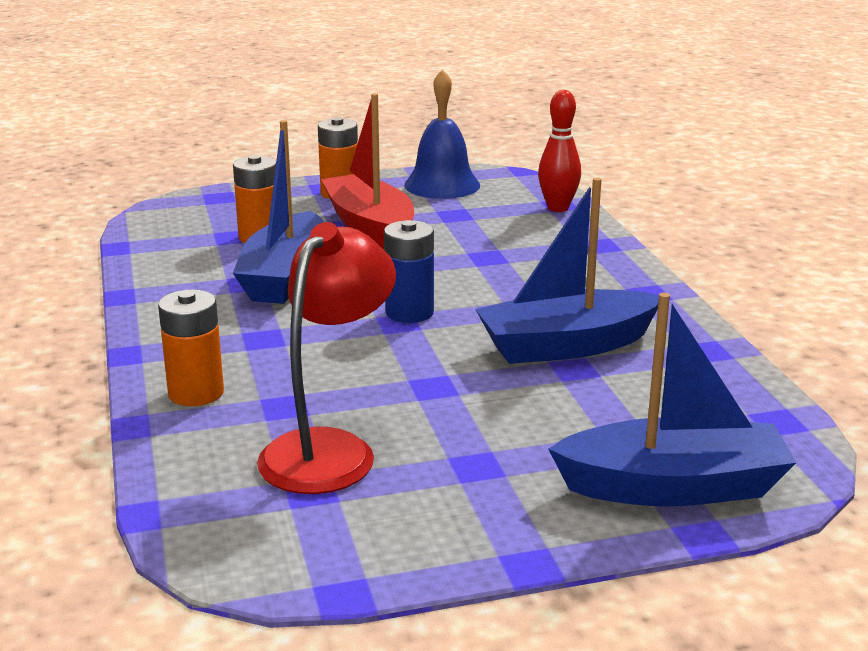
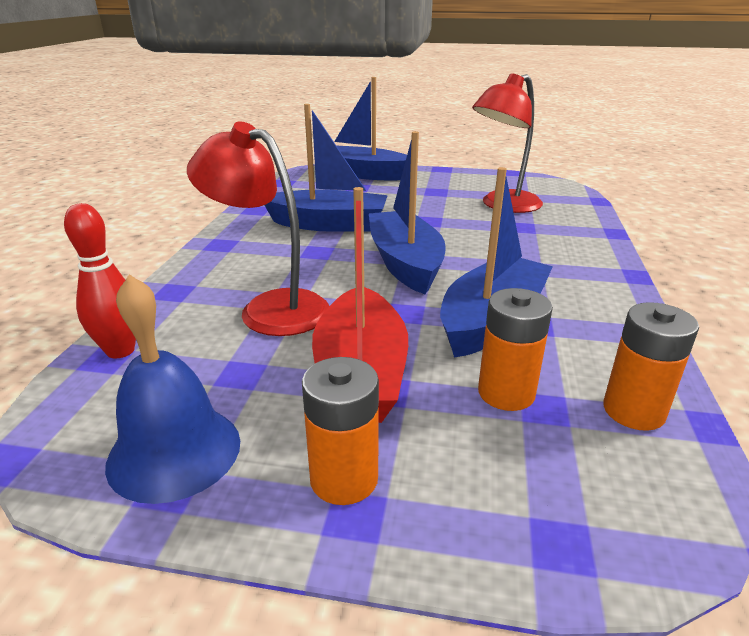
camera: 155 degrees left, 5 degrees up
(196, 393) = (577, 241): orange battery -> orange battery (633, 411)
(409, 312) = (405, 263): blue battery -> blue boat
(493, 249) = (270, 308): none -> red lamp

